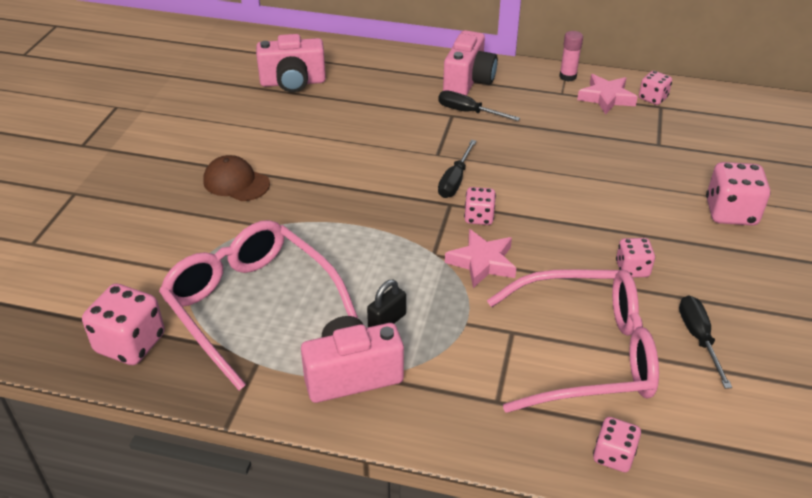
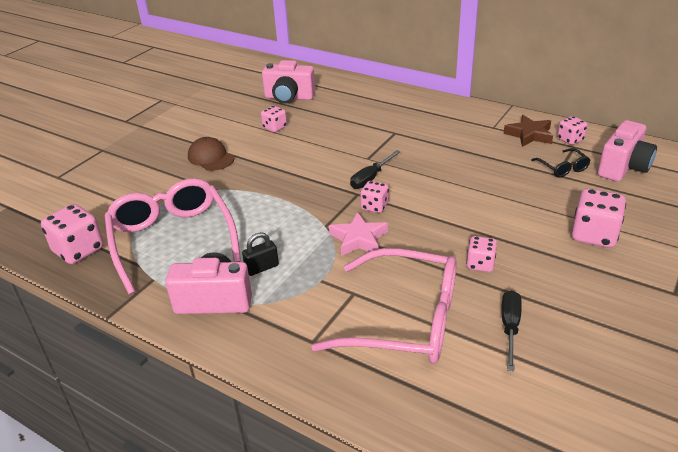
camera: 20 degrees right, 5 degrees down
(468, 81) = (421, 111): pink camera -> pink camera (623, 167)
(468, 112) = (408, 132): black screwdriver -> none
(567, 76) = (505, 116): pink glue stick -> none
(606, 98) = (529, 135): pink star -> brown star
(613, 455) = (384, 403): pink dice -> pink dice (274, 127)
(661, 135) = (562, 168): none -> black glasses

